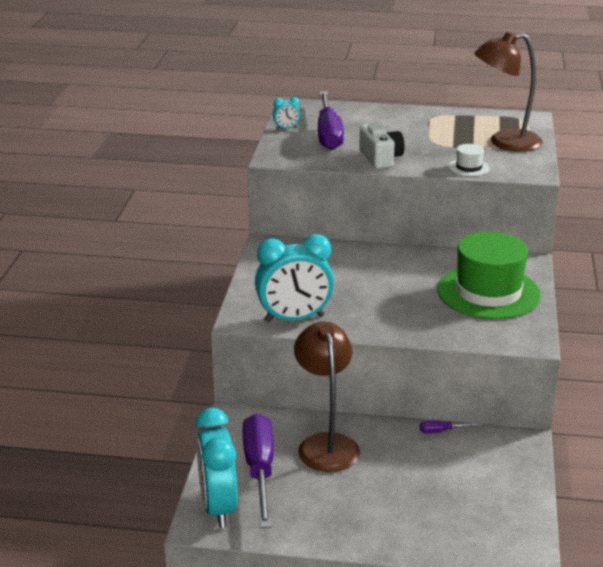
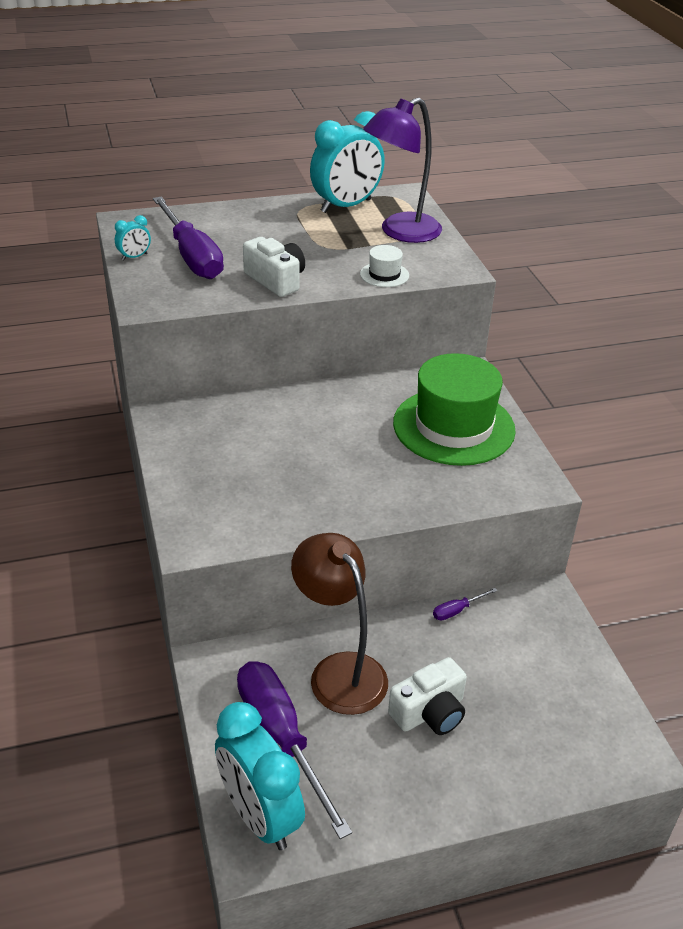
camera: 25 degrees left, 10 degrees up
(294, 319) = (256, 523): turquoise clock -> turquoise clock (346, 206)
(378, 485) = (430, 712): none -> white camera
(505, 142) = (400, 232): brown lamp -> purple lamp

